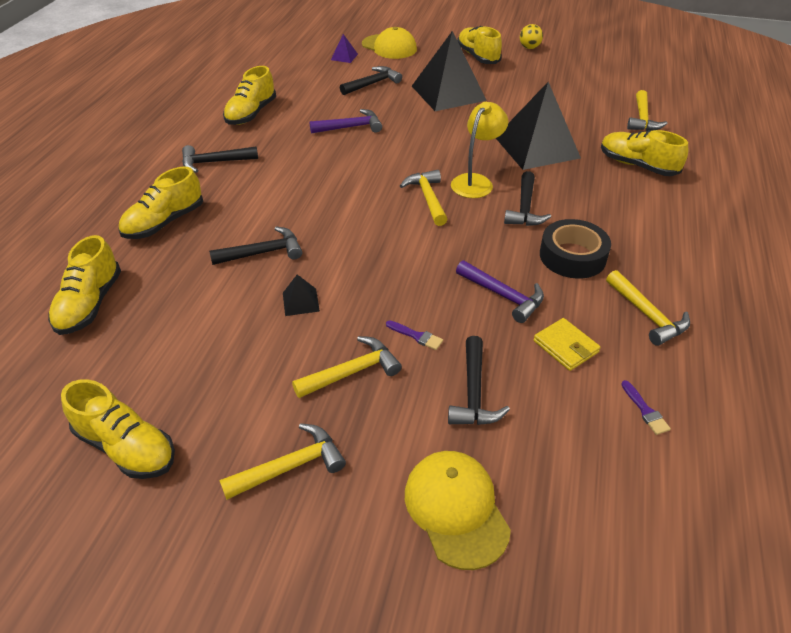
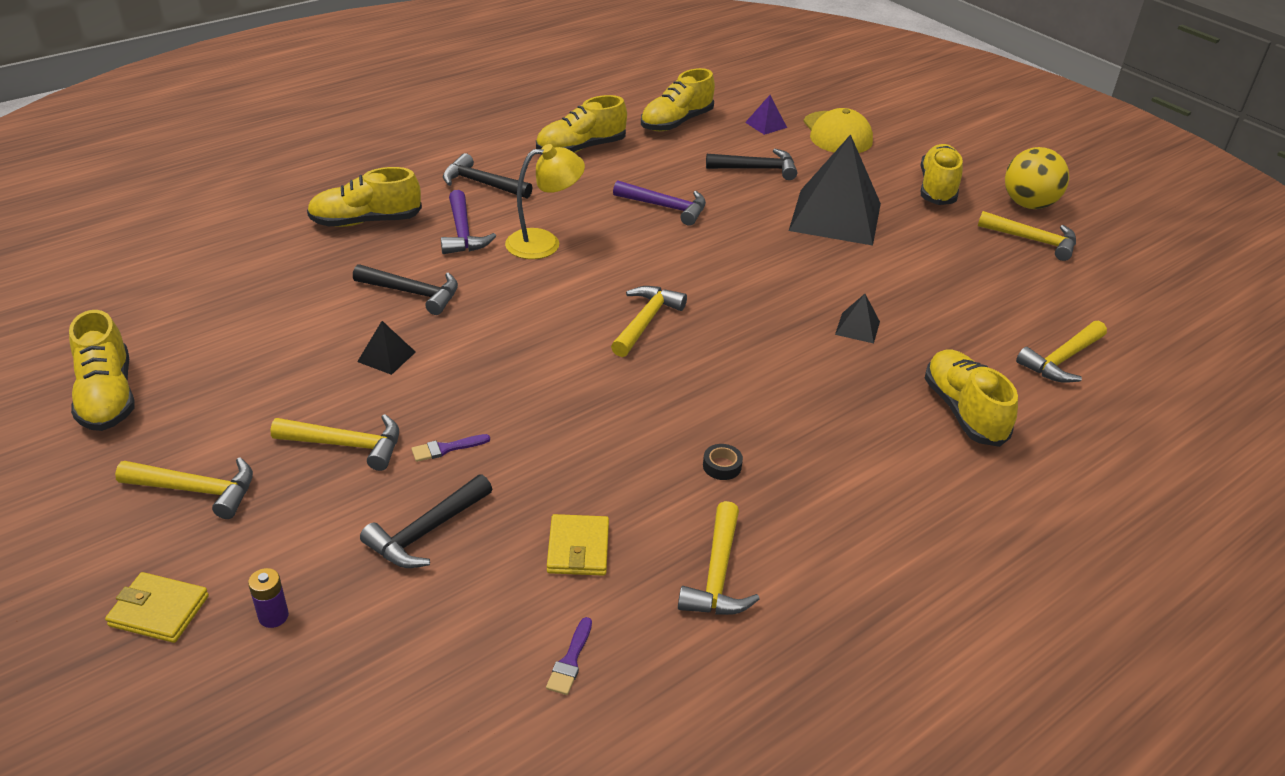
camera: 35 degrees right, 5 degrees down
(90, 304) = (222, 264): yellow shoe -> yellow shoe (676, 122)
(377, 563) = (159, 611): none -> yellow wallet
(416, 336) = (446, 448): purple brush -> purple brush turned 90 degrees clockwise
(456, 509) = (273, 616): yellow cap -> purple battery
(476, 181) = (725, 330): yellow lamp -> yellow lamp (544, 243)
(503, 296) = (585, 462): purple hammer -> purple hammer (463, 233)
(525, 208) = (741, 387): black hammer -> none
(529, 48) = (1028, 204): yellow ball -> yellow ball, size x1.67
(537, 147) = (857, 328): black pyramid -> black pyramid, size x0.41
(555, 65) = (1033, 241): none -> yellow hammer
(572, 256) = (722, 466): black tape -> black tape, size x0.41

